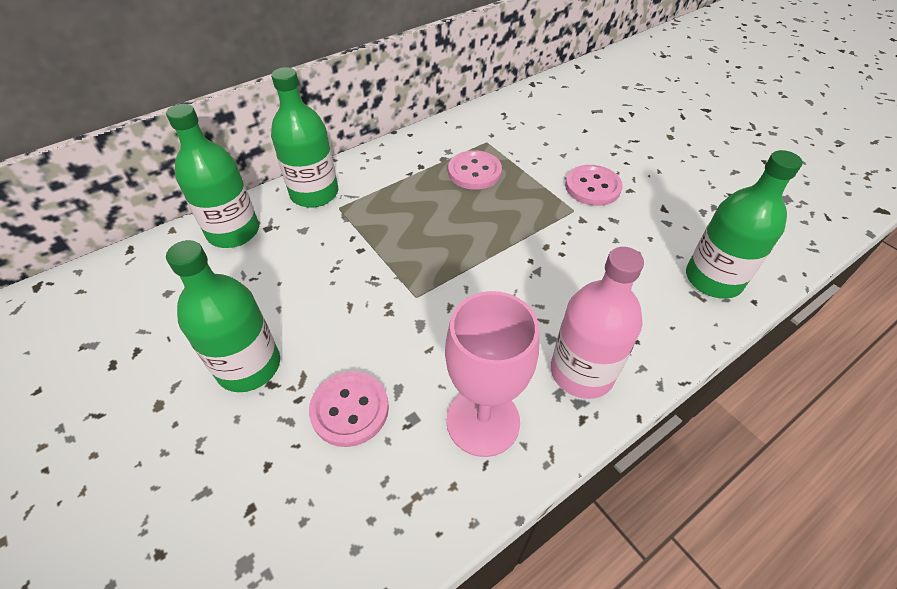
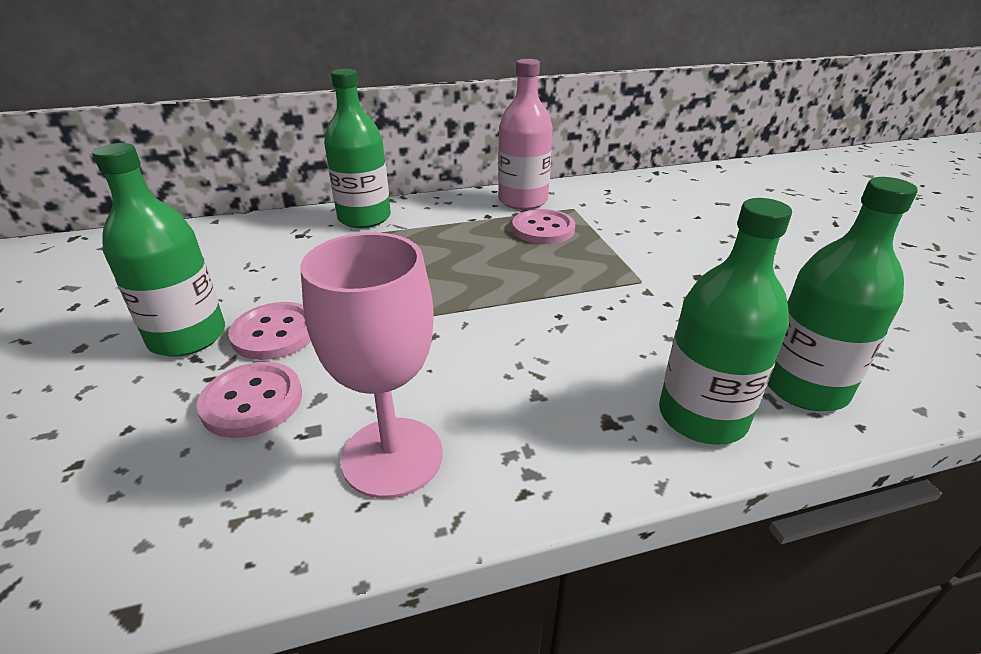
camera: 20 degrees right, 15 degrees down
(233, 232) = (266, 232): green bottle -> green bottle (702, 416)
(582, 372) = (555, 440): pink bottle -> pink bottle (523, 200)
(592, 187) = (678, 265): pink button -> pink button (275, 333)

